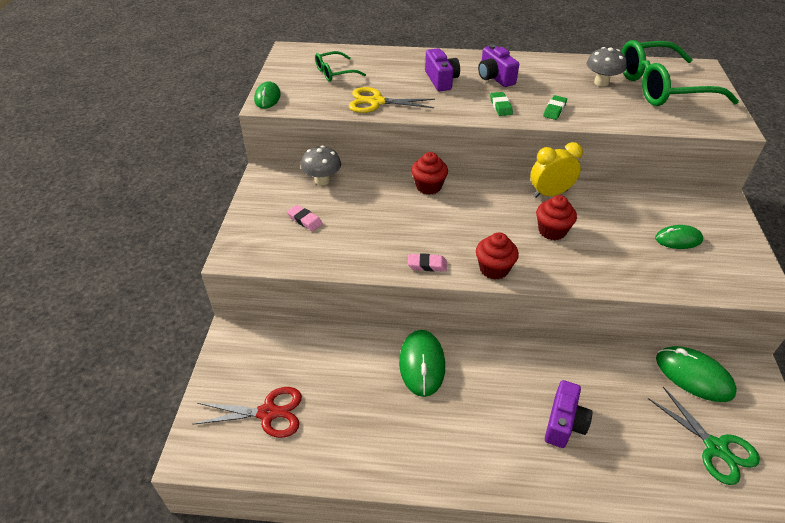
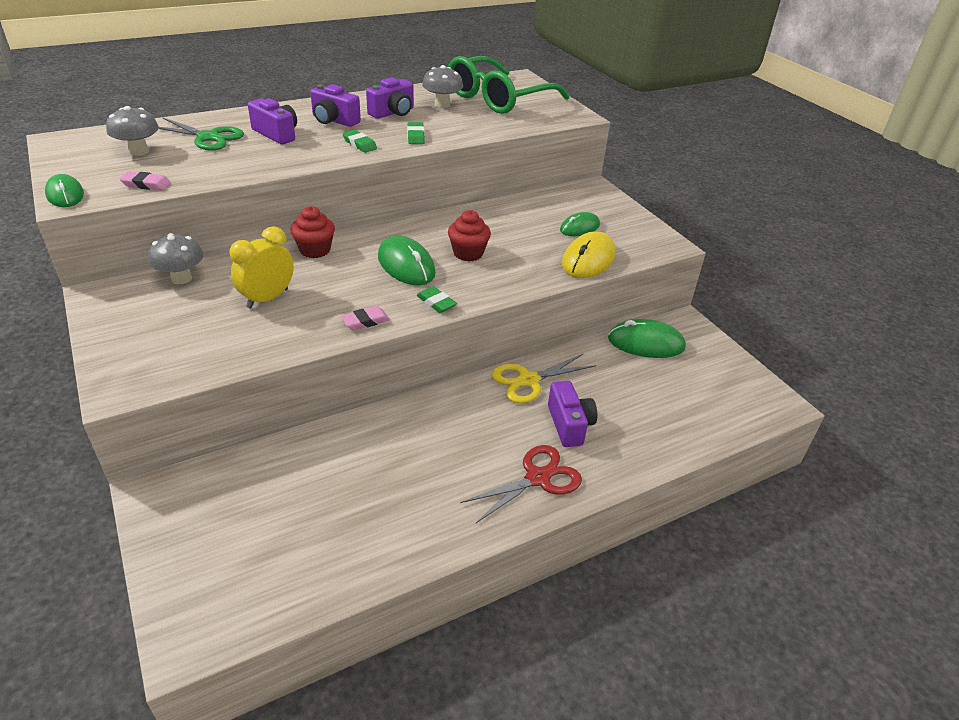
camera: 35 degrees left, 5 degrees down
(268, 413) = (257, 553): red scissors -> red scissors (537, 478)
(305, 220) = (188, 324): pink eraser -> pink eraser (146, 184)
(334, 72) = (139, 151): green glasses -> grey mushroom
(376, 102) = (216, 169): yellow scissors -> yellow scissors (528, 380)
(422, 364) = (402, 431): green mouse -> green mouse (406, 265)
(494, 269) = (436, 302): red cupcake -> green eraser
(550, 81) = (393, 113): none -> purple camera
(550, 193) = (444, 222): yellow clock -> yellow clock (267, 298)
(664, 276) = (588, 259): none -> yellow mouse
(715, 448) = (696, 391): green scissors -> green scissors (208, 137)

